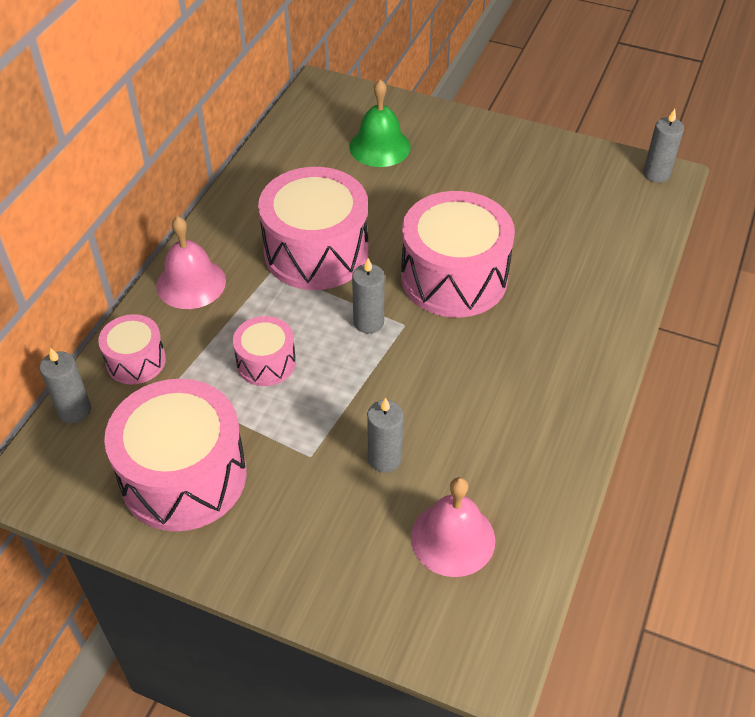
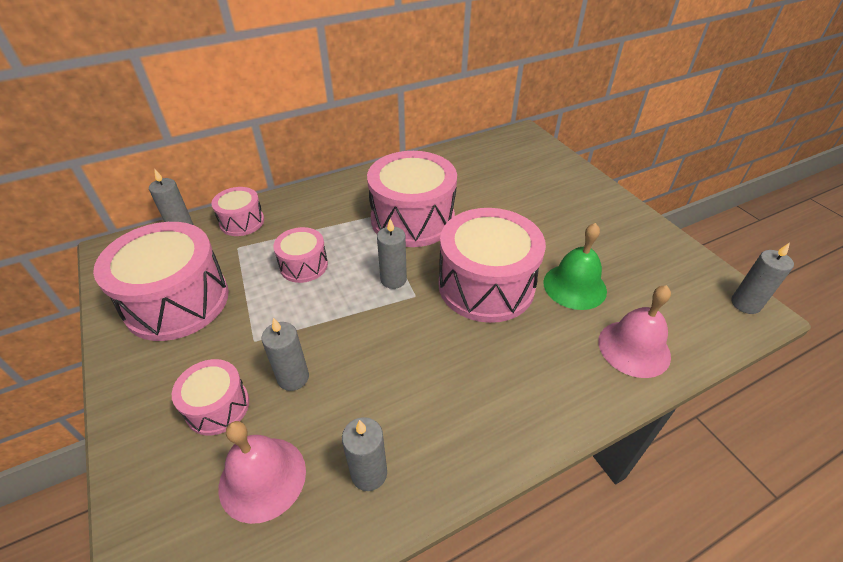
camera: 40 degrees right, 5 degrees down
(191, 283) = (322, 198): pink bell -> pink bell (634, 348)
(351, 523) = (217, 406): none -> pink drum
(380, 147) = (525, 180): green bell -> green bell (574, 286)
(524, 478) = (369, 473): none -> grey candle

